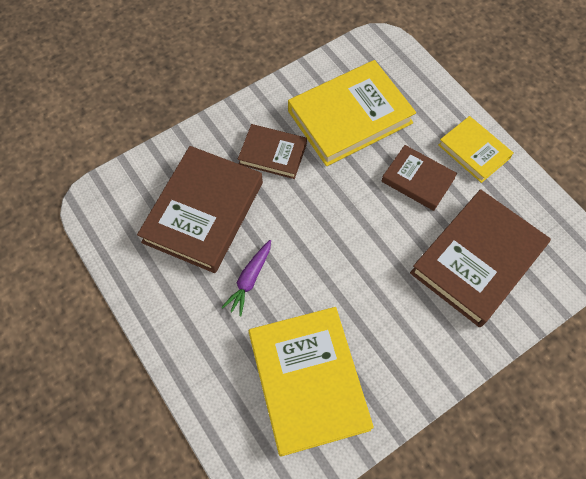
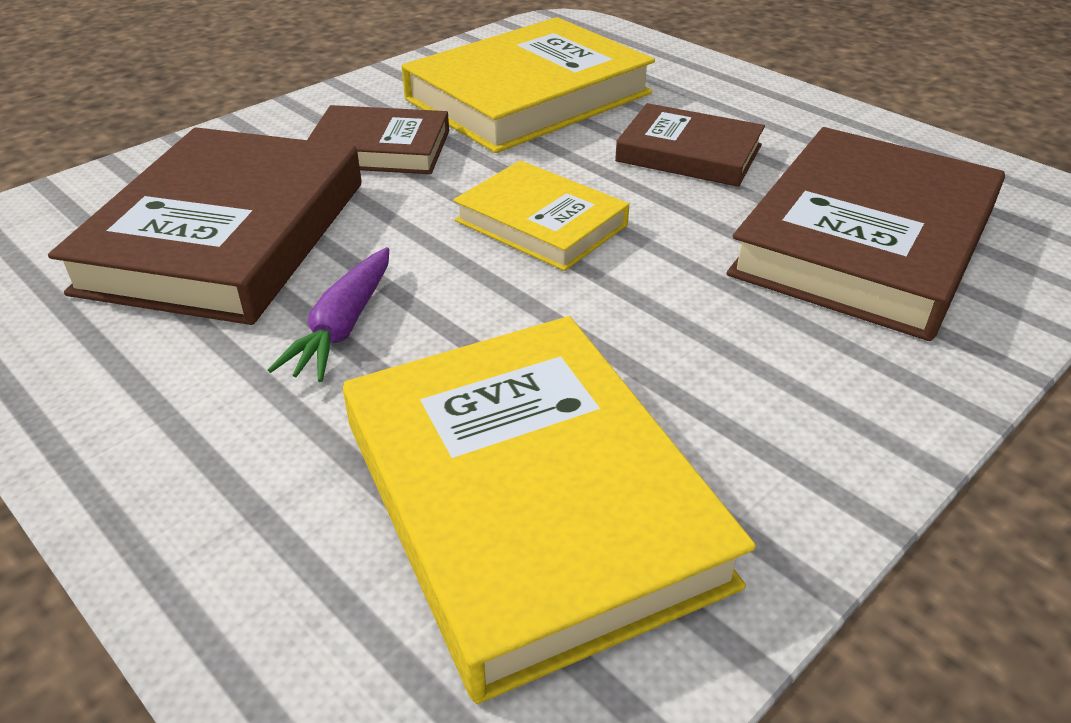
camera: 10 degrees left, 25 degrees down
(474, 151) = (781, 113): yellow book -> yellow book (541, 223)

